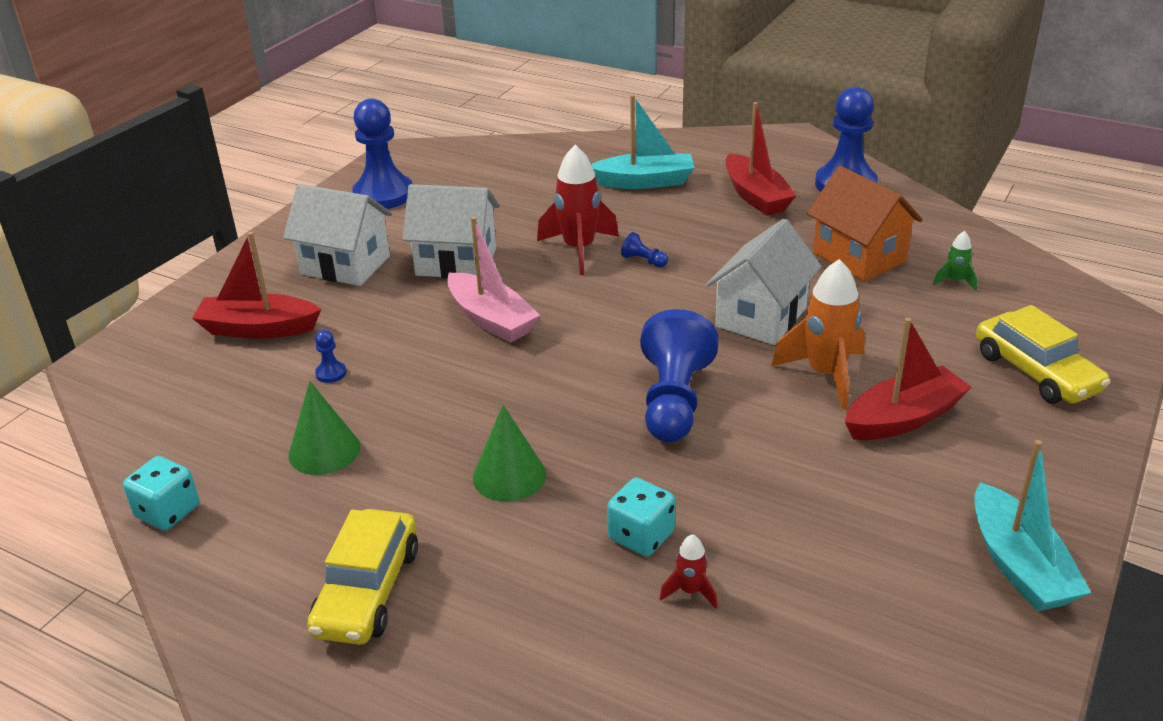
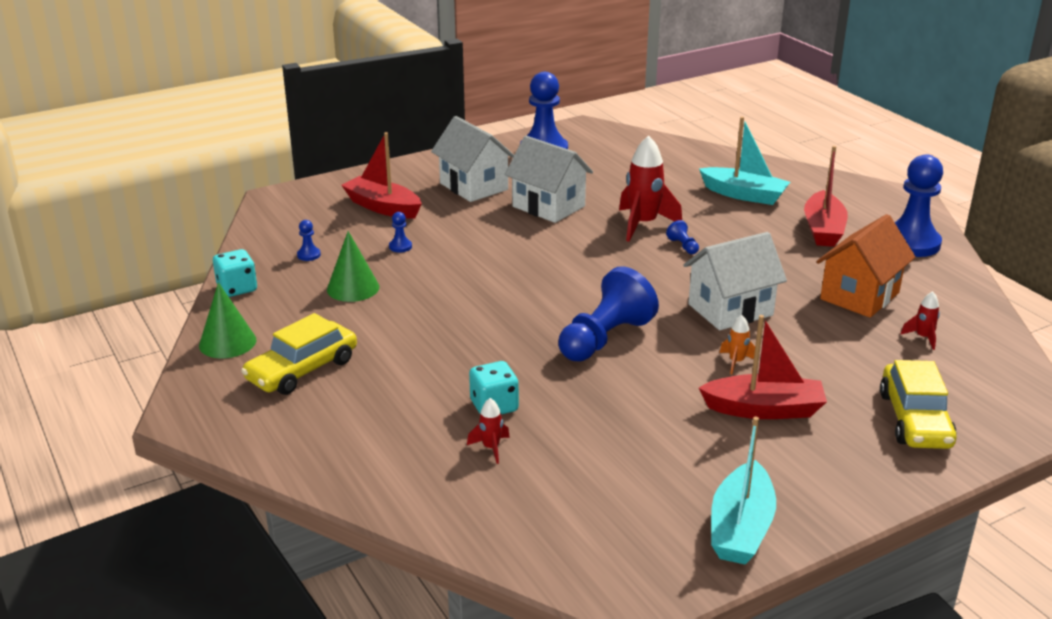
camera: 30 degrees right, 5 degrees down
(222, 427) = (309, 255): none -> blue pawn
(491, 319) = (534, 249): pink boat -> none
(509, 476) = (448, 342): green cone -> green cone (227, 342)
(826, 375) = (736, 362): orange rocket -> orange rocket, size x0.48
(859, 257) = (859, 296): orange house -> orange house turned 45 degrees clockwise
(955, 281) = (923, 337): green rocket -> red rocket

